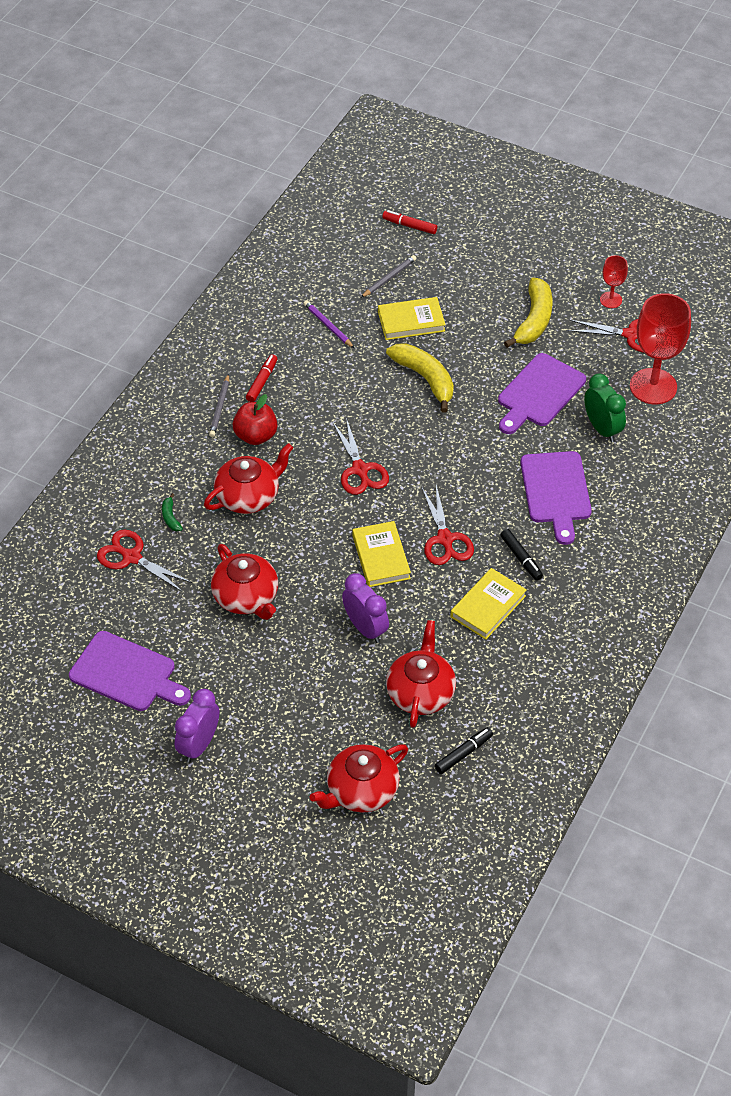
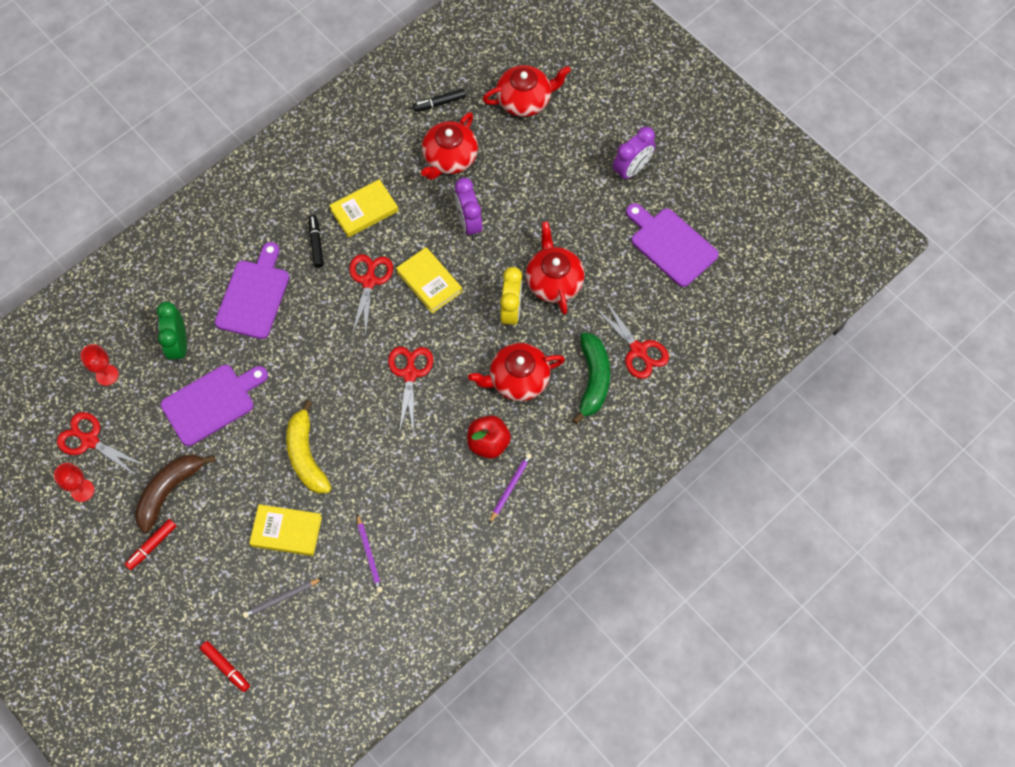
camera: 160 degrees left, 15 degrees up
(170, 517) = (593, 380): green banana -> green banana, size x2.21
(220, 408) = (510, 487): grey pencil -> purple pencil
(261, 382) = (460, 505): red marker -> red marker (152, 545)
(281, 555) = (511, 311): none -> yellow clock
(381, 557) = (429, 282): yellow book -> yellow book turned 45 degrees counterclockwise
(534, 320) = (169, 491): yellow banana -> brown banana
(653, 386) = (107, 375): red goblet -> red goblet, size x0.49

